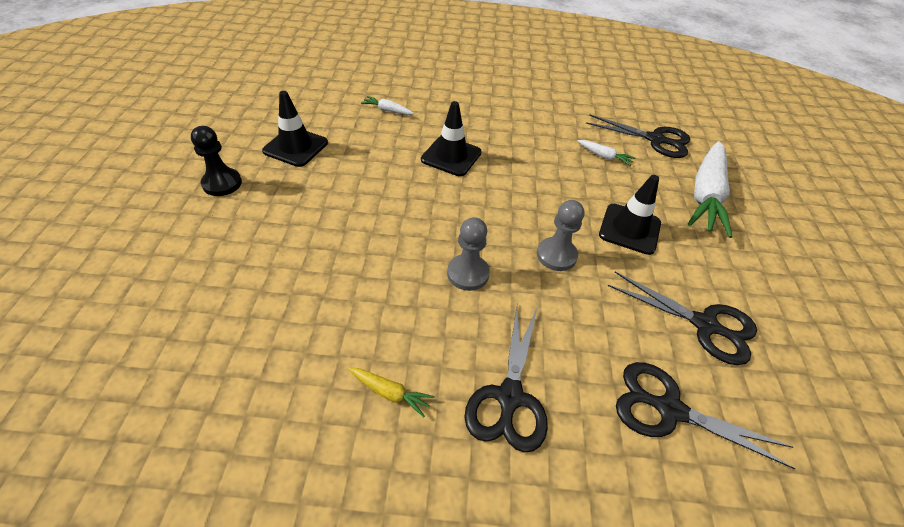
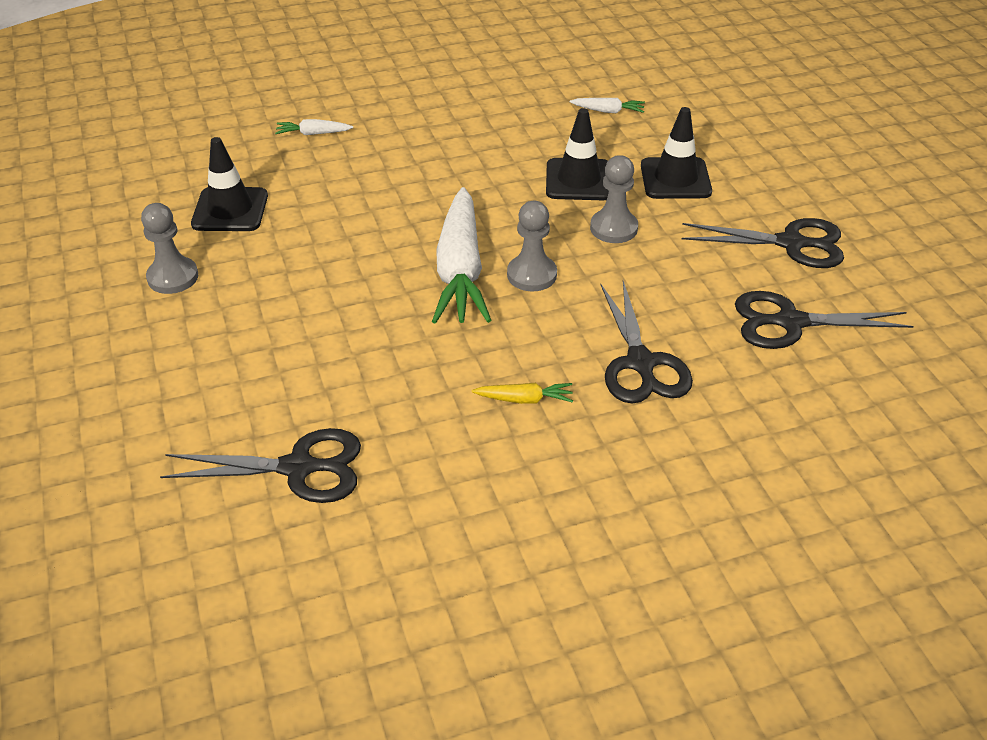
camera: 20 degrees left, 5 degrees down
(222, 183) = (173, 277): black pawn -> grey pawn
(451, 156) = (431, 163): black traffic cone -> black traffic cone (578, 180)
(655, 139) = (655, 75): black scissors -> black scissors (298, 468)
(705, 195) = (738, 120): white carrot -> white carrot (460, 271)

